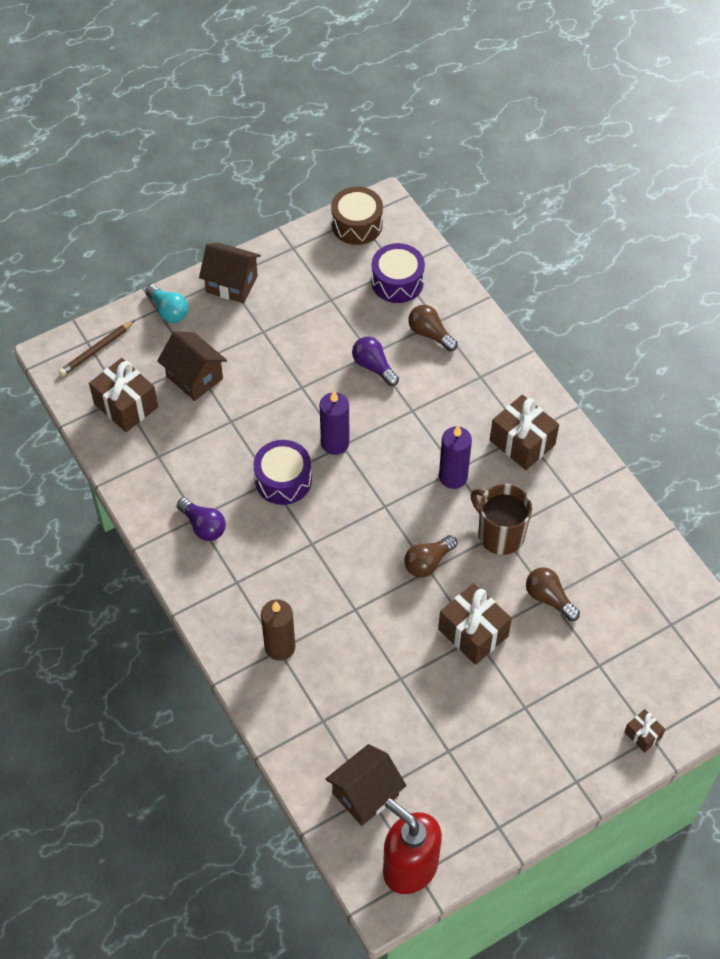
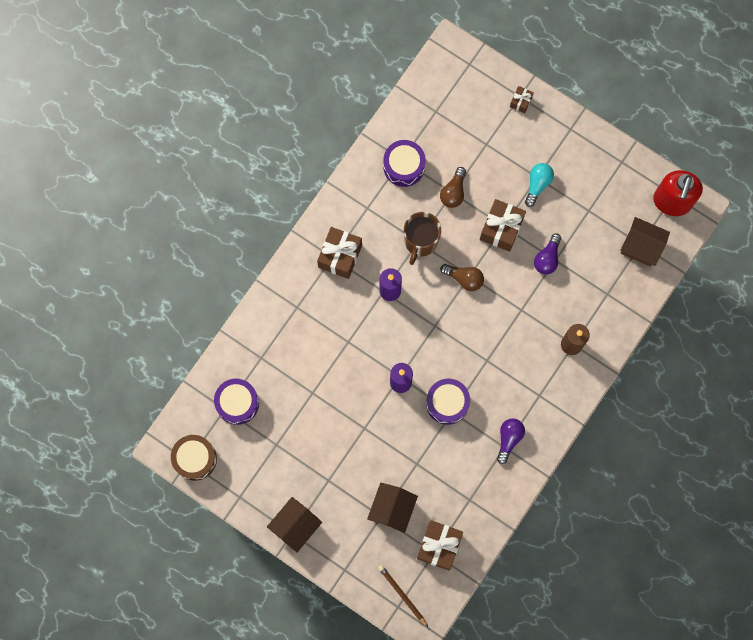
camera: 115 degrees left, 20 degrees up
(96, 350) = (402, 595): brown pencil -> brown pencil turned 150 degrees counterclockwise
(168, 311) = (342, 560): turquoise light bulb -> turquoise light bulb (537, 184)
(231, 284) = (295, 526): brown house -> brown house turned 45 degrees clockwise
(373, 367) = (323, 385): purple light bulb -> purple light bulb (547, 258)
(430, 334) = (275, 358): brown light bulb -> none
(609, 556) = (404, 166): none -> purple drum

